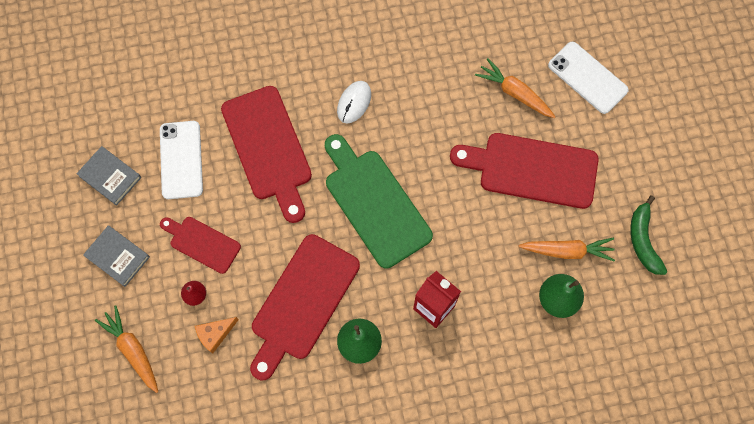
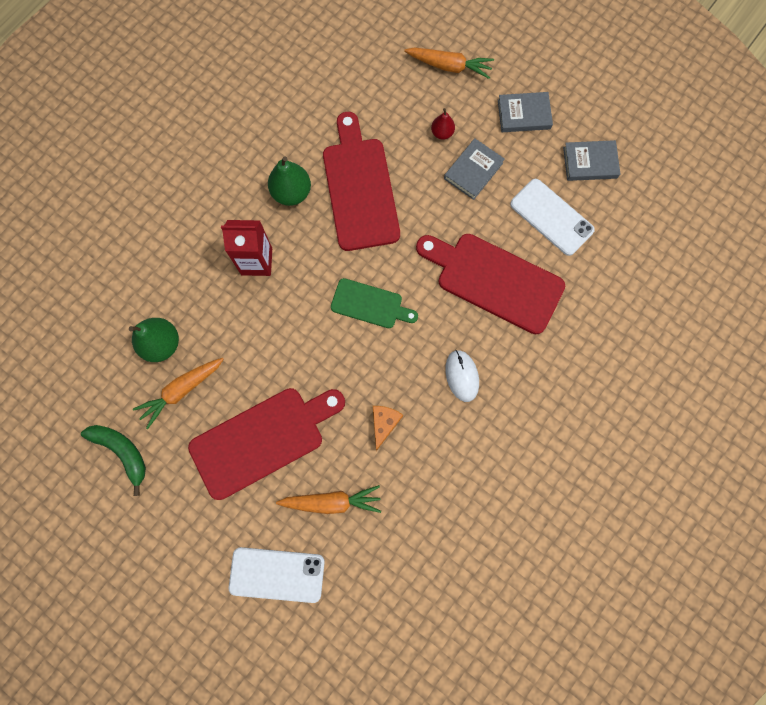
camera: 140 degrees right, 5 degrees up
(202, 243) = (473, 171): red cutting board -> grey book
(215, 334) = (402, 119): orange cheese -> orange cheese (384, 424)
(374, 203) = (370, 304): green cutting board -> green cutting board, size x0.57

